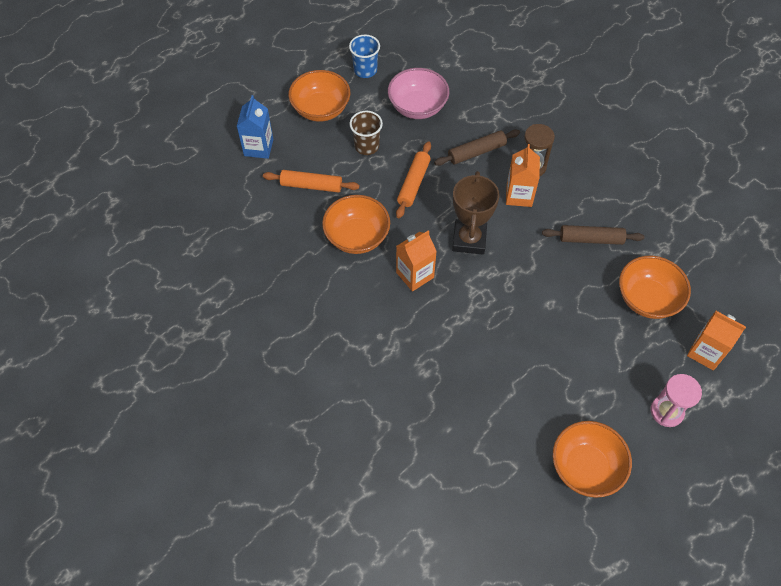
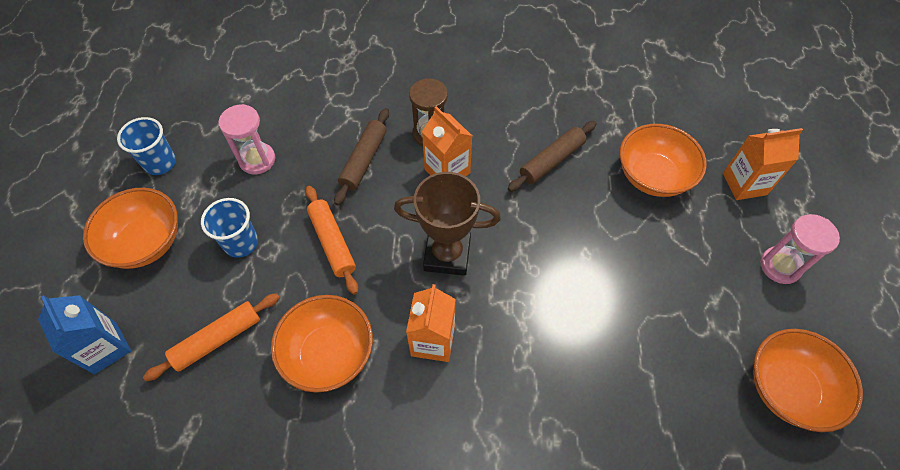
camera: 45 degrees left, 0 degrees up
(366, 146) = (241, 243): brown cup -> blue cup
(417, 107) = (257, 160): pink bowl -> pink hourglass
(469, 239) = (447, 254): brown trophy -> brown trophy turned 45 degrees counterclockwise

